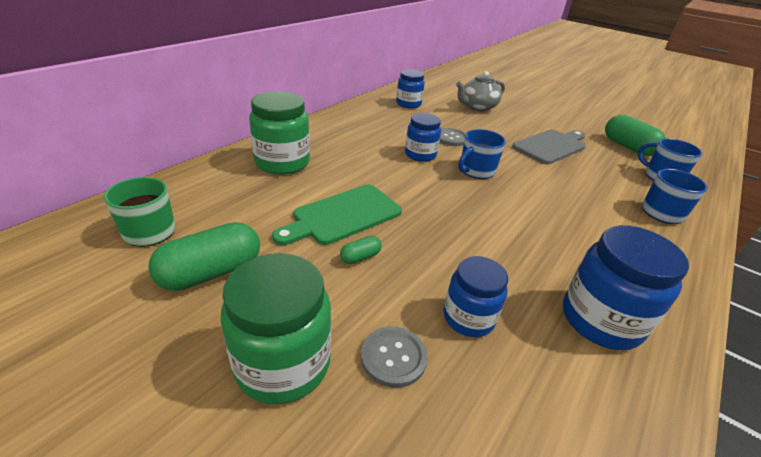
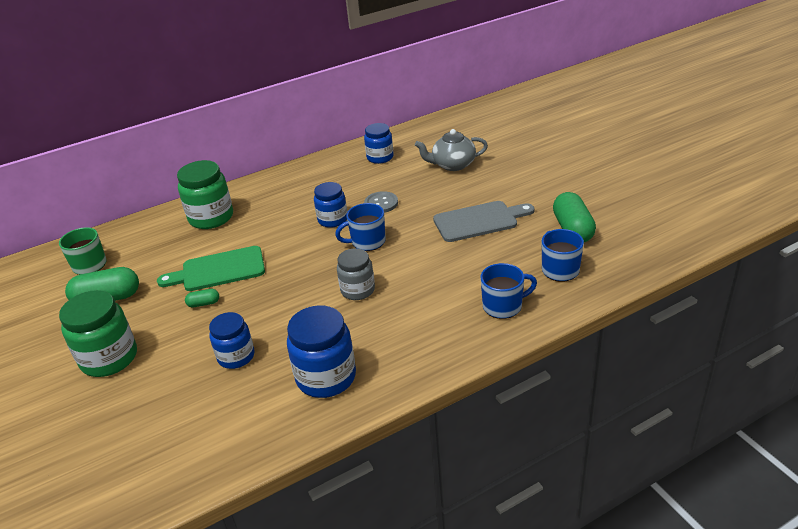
camera: 30 degrees right, 0 degrees up
(393, 357) = (169, 368): grey button -> none
(519, 216) = (357, 290): none -> grey jar

